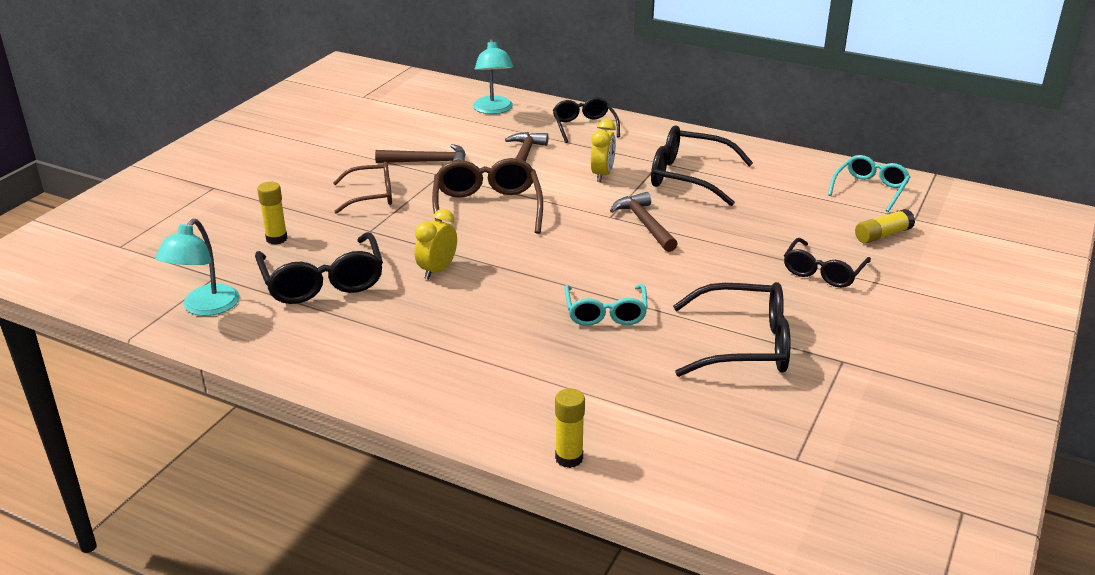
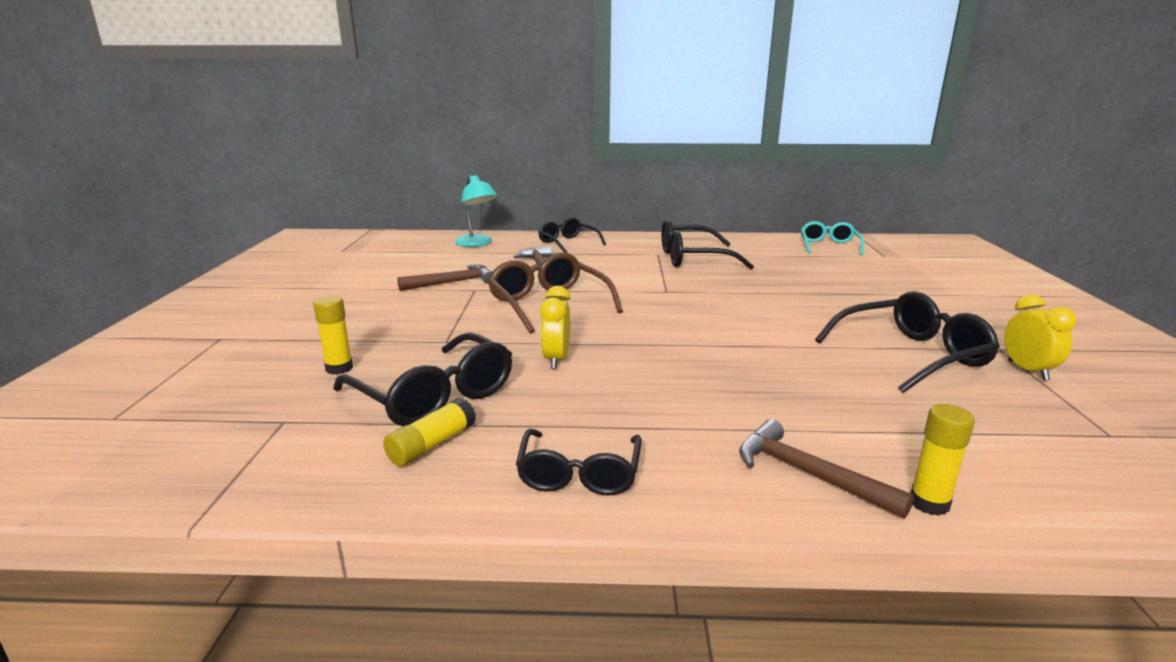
camera: 25 degrees left, 10 degrees down
(205, 307) = (293, 459): turquoise lamp -> none
(371, 196) = (419, 315): brown glasses -> none
(602, 175) = (622, 267): yellow clock -> yellow clock (1027, 370)
(605, 313) = (763, 358): turquoise glasses -> none
(644, 224) = (701, 291): brown hammer -> brown hammer (808, 474)
(823, 272) = (881, 295): black glasses -> black glasses (579, 474)
(882, 235) = (881, 268): yellow glue stick -> yellow glue stick (432, 445)

